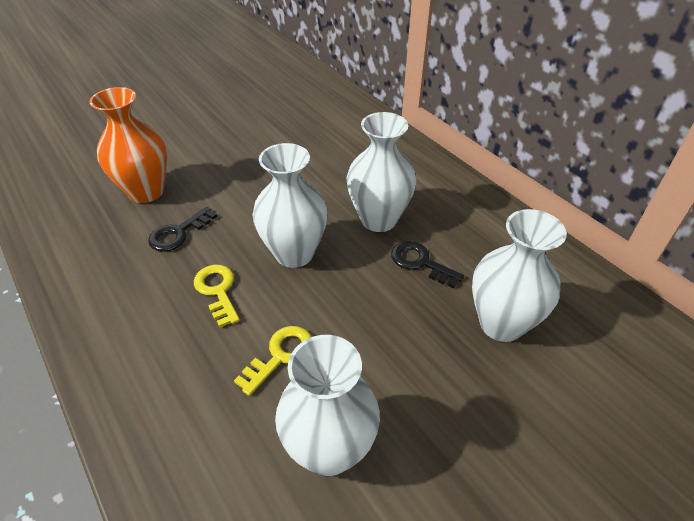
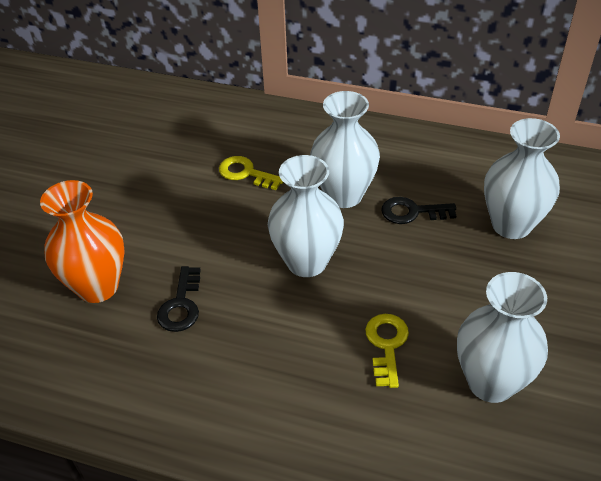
camera: 35 degrees left, 0 degrees up
(217, 291) = (278, 330): yellow key -> yellow key (246, 173)

